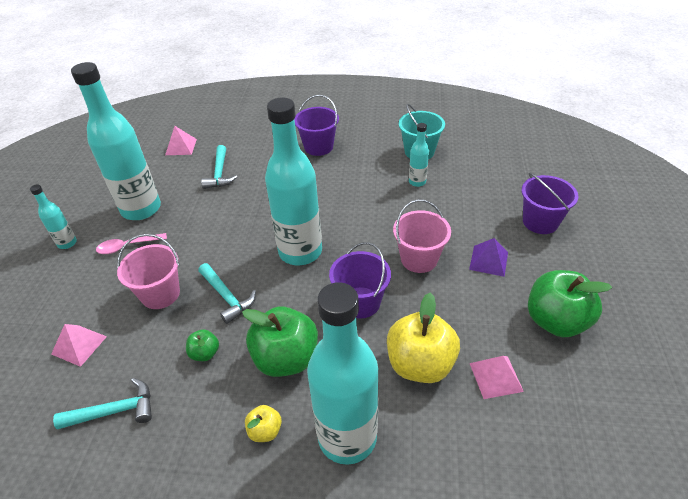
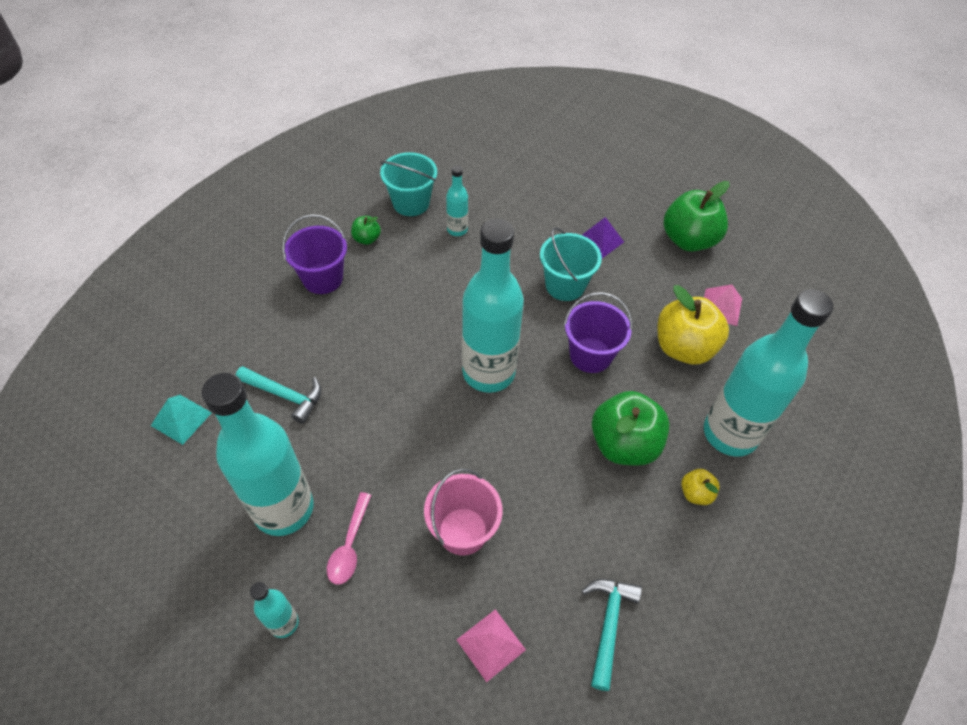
camera: 65 degrees left, 10 degrees up
(181, 147) = (181, 419): pink pyramid -> turquoise pyramid
(205, 353) = (578, 513): green apple -> green apple (366, 239)
(227, 297) = (511, 465): turquoise hammer -> none
(419, 259) = (565, 285): pink bucket -> turquoise bucket
(540, 222) = (578, 182): purple bucket -> none

